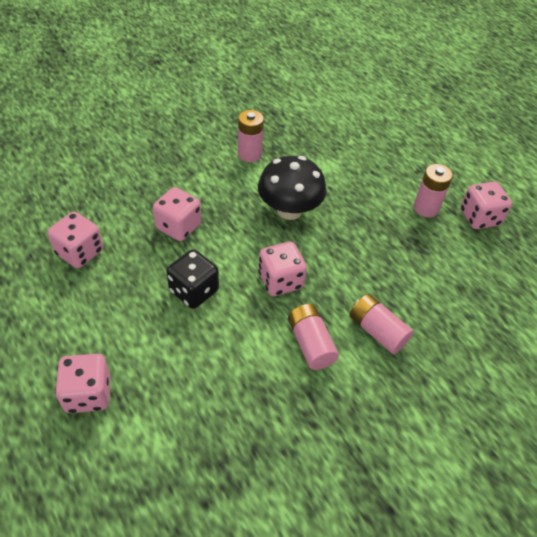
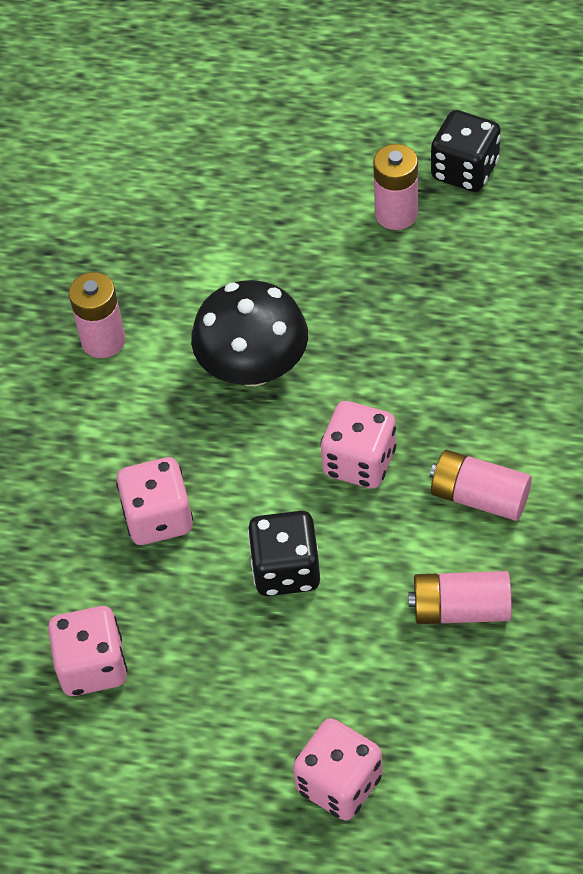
camera: 40 degrees left, 5 degrees up
(377, 331) = (524, 414): pink battery -> pink battery (460, 609)
(479, 218) = (464, 170): pink dice -> black dice

